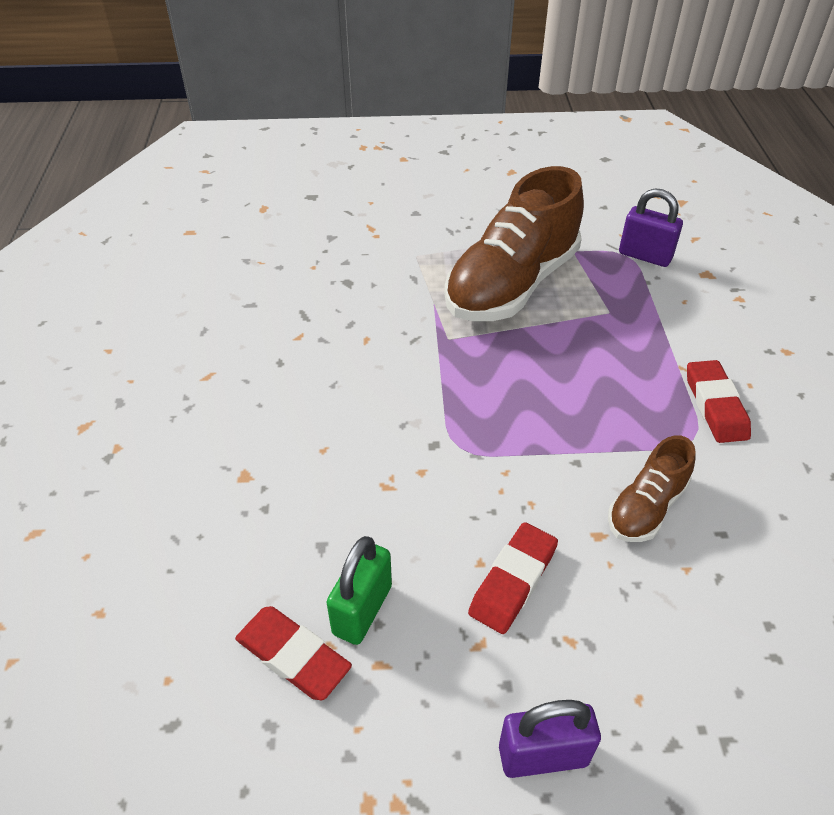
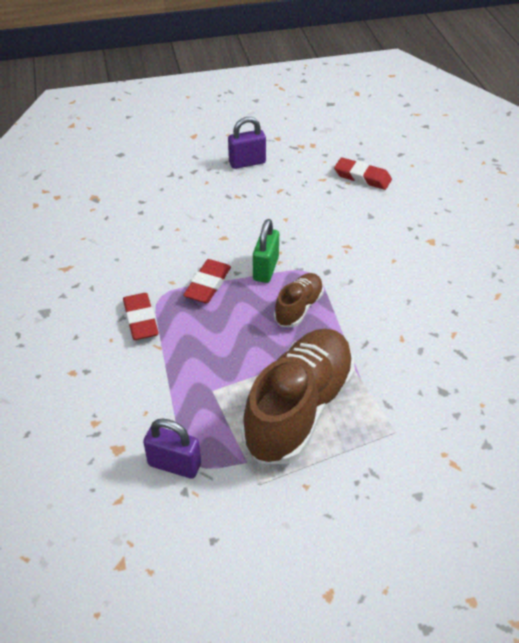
camera: 170 degrees right, 0 degrees up
(362, 610) = (338, 195): green padlock -> green padlock (265, 269)
(513, 581) = (267, 213): red eraser -> red eraser (208, 285)
(646, 507) = (196, 253): brown shoe -> brown shoe (298, 308)

